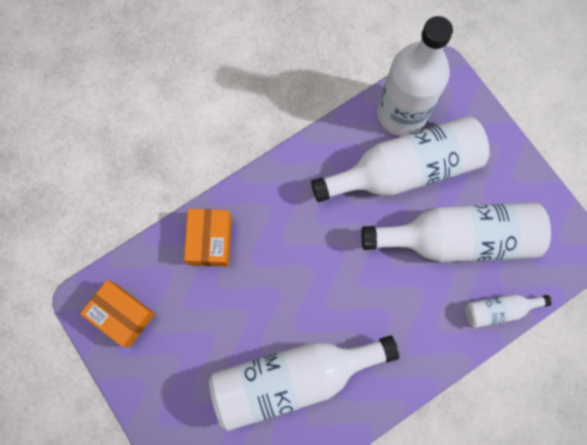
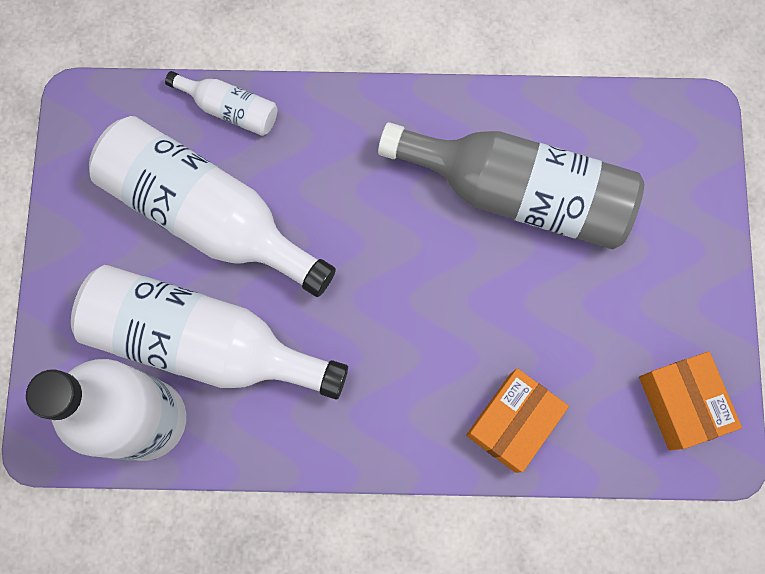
camera: 145 degrees left, 0 degrees up
(293, 378) = (518, 193): white bottle -> grey bottle

